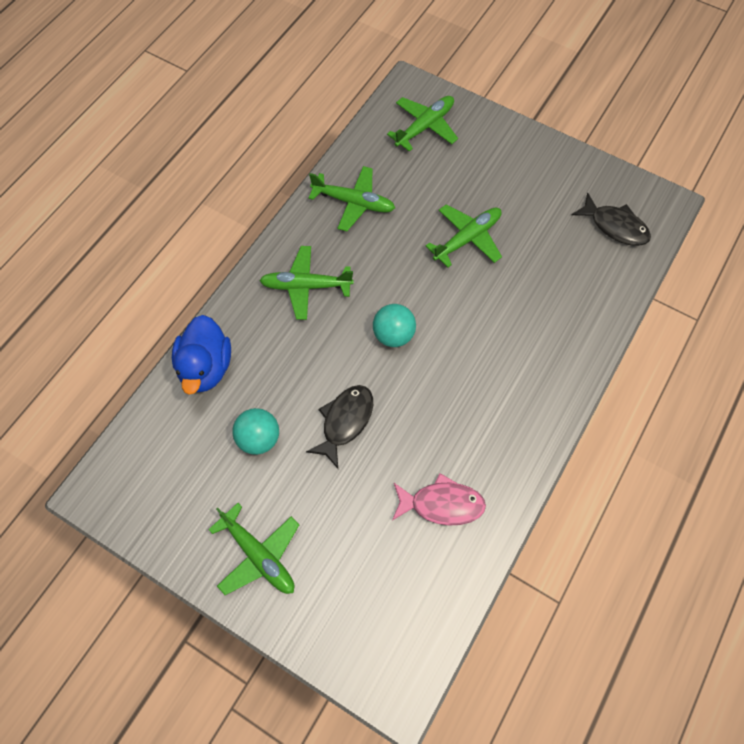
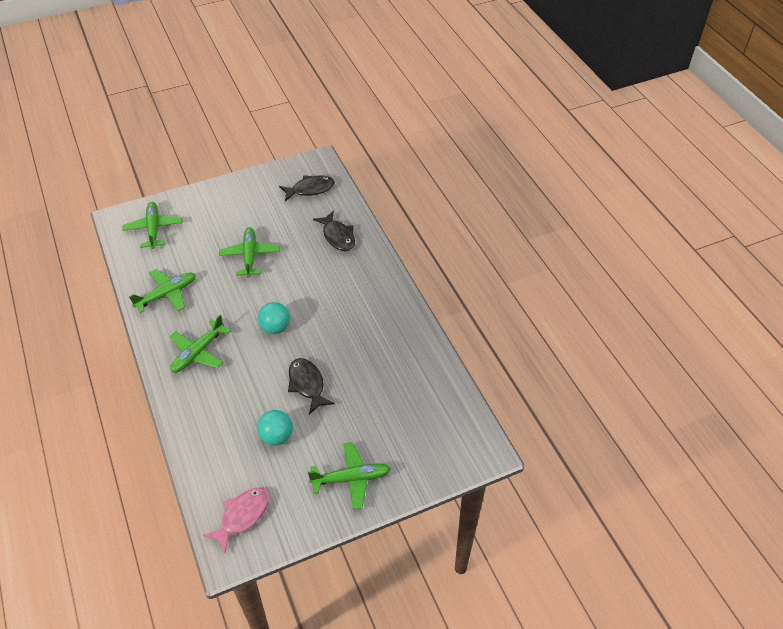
camera: 55 degrees left, 15 degrees down
(206, 367) = (200, 439): blue duck -> none
(442, 504) = (398, 367): pink fish -> pink fish (242, 516)
(572, 305) = (337, 236): none -> black fish

